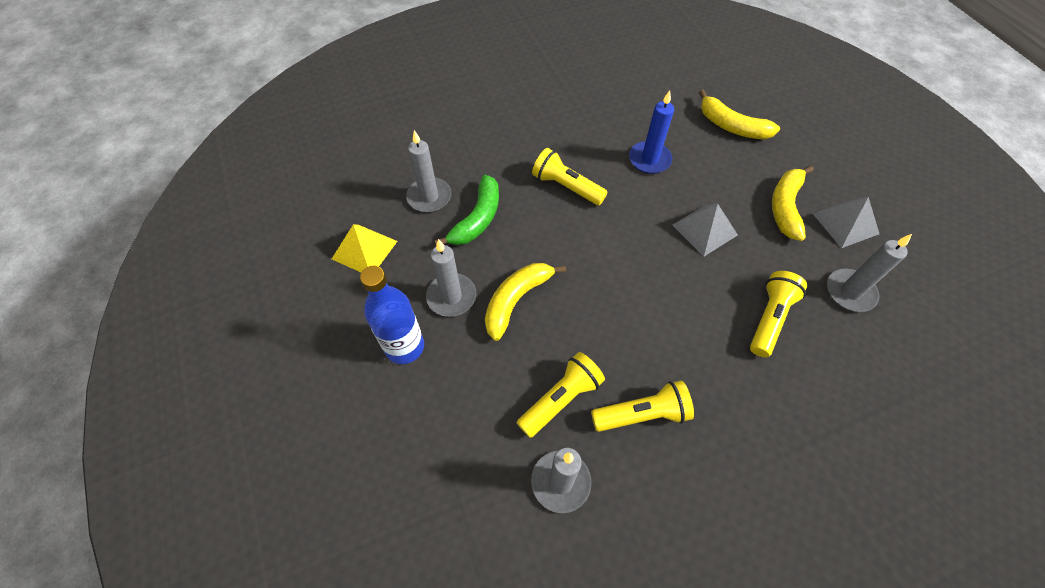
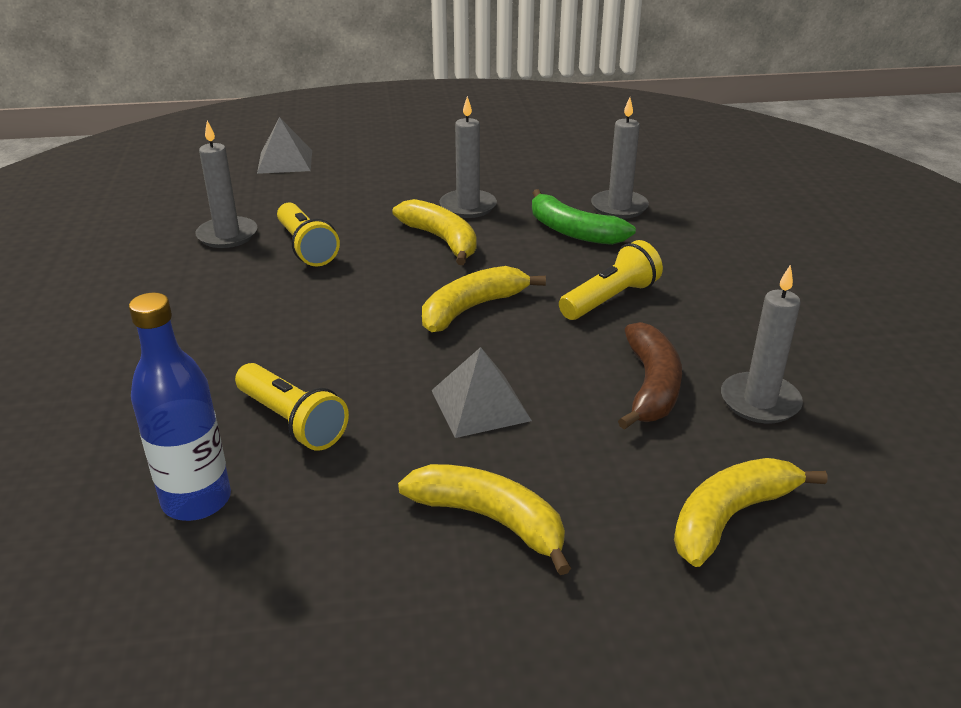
camera: 105 degrees right, 25 degrees down
(364, 250) = (553, 170): yellow pyramid -> none
(404, 347) = (423, 180): blue bottle -> blue bottle (196, 500)
(607, 257) = (472, 308): none -> yellow banana
(642, 414) = (250, 290): yellow flashlight -> none
(649, 159) = (651, 386): blue candle -> brown banana
(845, 223) = (416, 595): grey pyramid -> grey pyramid (285, 161)
(850, 292) = (275, 532): grey candle -> grey candle (760, 401)

